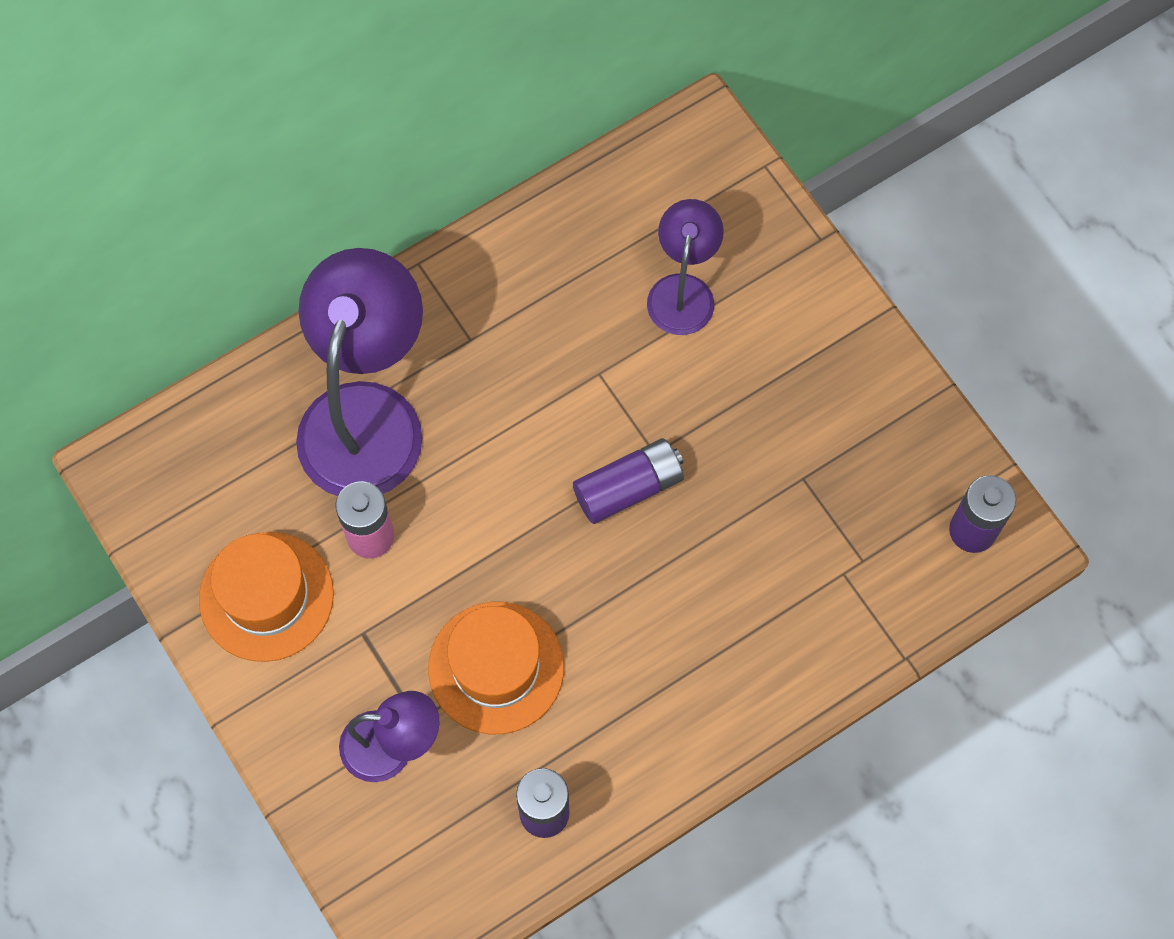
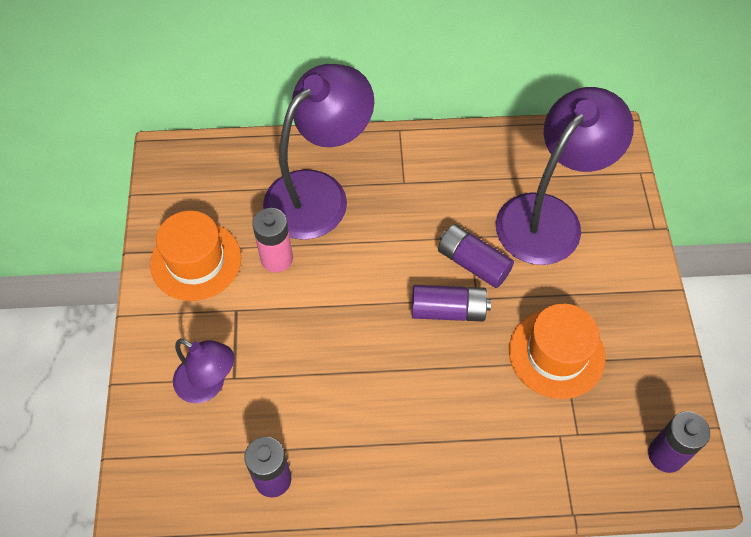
camera: 30 degrees right, 10 degrees down
(496, 667) = (300, 373): orange hat -> orange hat (556, 354)
(623, 407) = (473, 263): none -> purple battery
(683, 290) = (549, 216): purple lamp -> purple lamp, size x1.82

